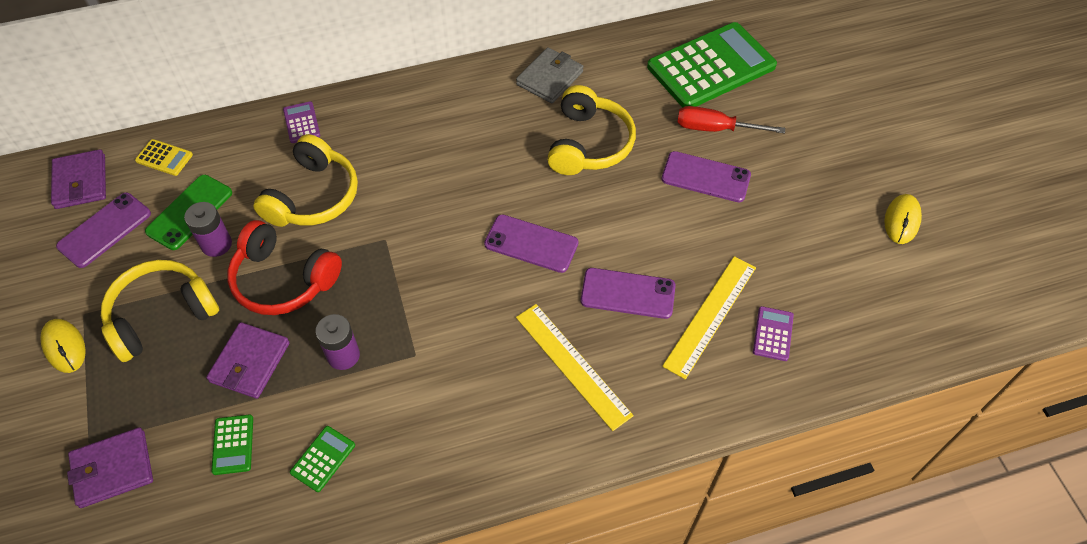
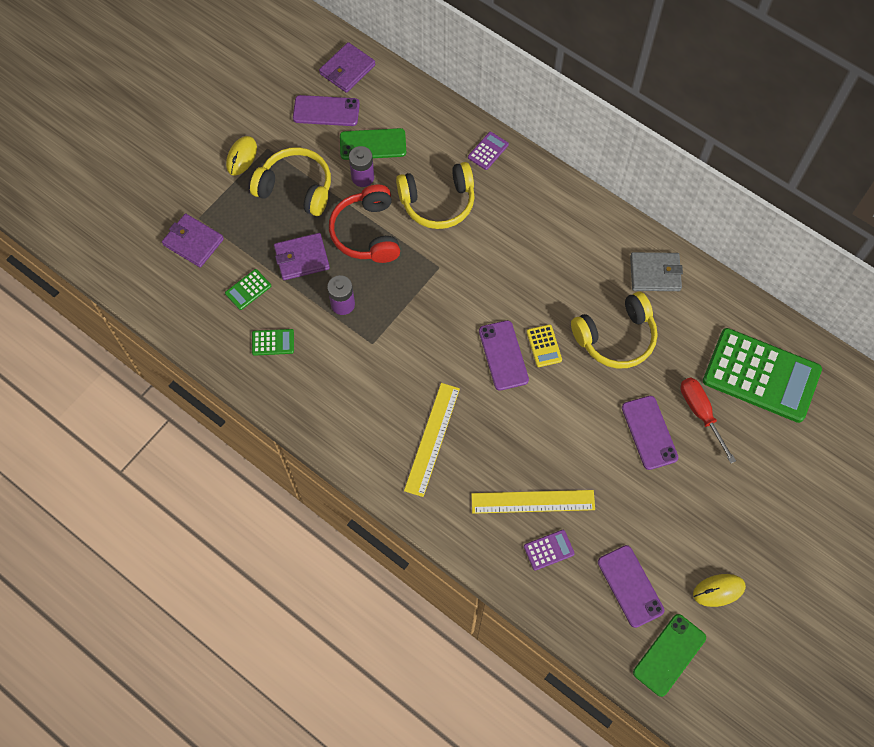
camera: 55 degrees right, 10 degrees up
(164, 158) = (399, 98): yellow calculator -> yellow calculator (544, 346)
(628, 293) = (510, 439): purple phone -> purple phone (630, 586)
(946, 298) = (669, 655): none -> green phone

